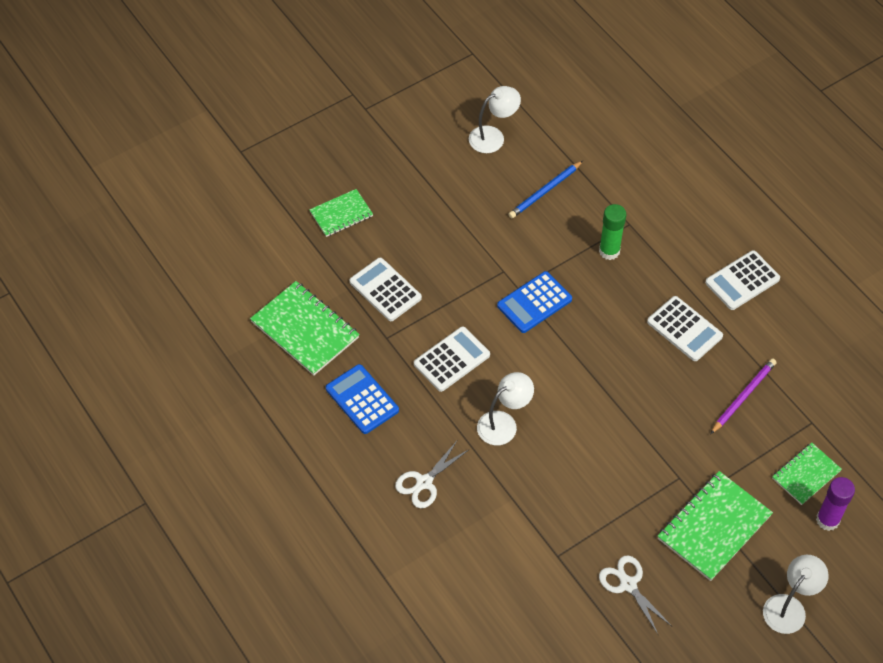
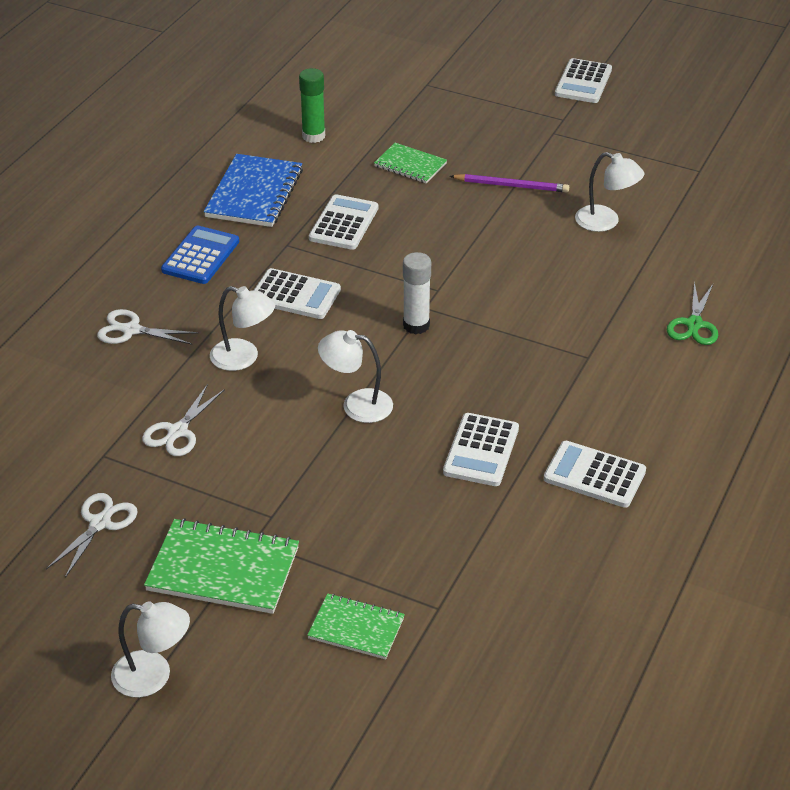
camera: 60 degrees right, 15 degrees down
(305, 330) = (254, 193): green notebook -> blue notebook
(314, 56) = (583, 82): none -> white calculator
(534, 303) = (416, 325): blue calculator -> white glue stick
(545, 191) = (570, 281): blue pencil -> none
(560, 498) = (178, 431): none -> white scissors
(597, 377) = (357, 404): none -> white lamp
(609, 251) = (535, 355): green glue stick -> green glue stick (313, 136)
(633, 150) = (694, 324): none -> green scissors
(743, 396) = (427, 532): purple pencil -> purple pencil (511, 186)
(827, 520) = (303, 671): purple glue stick -> none

